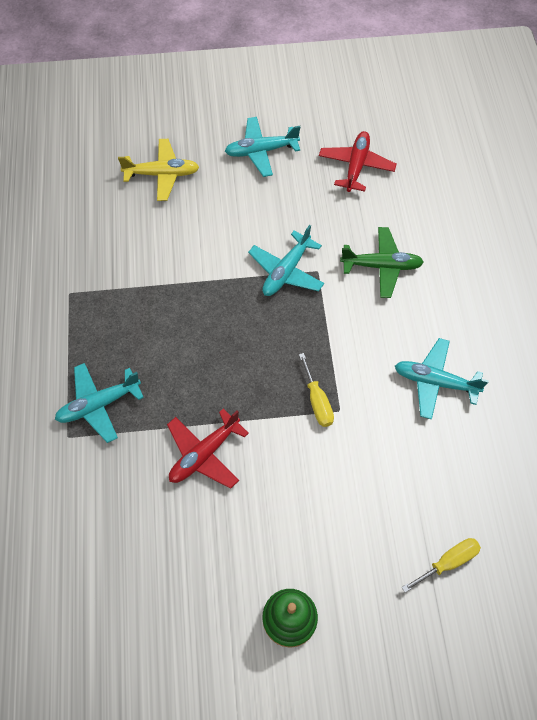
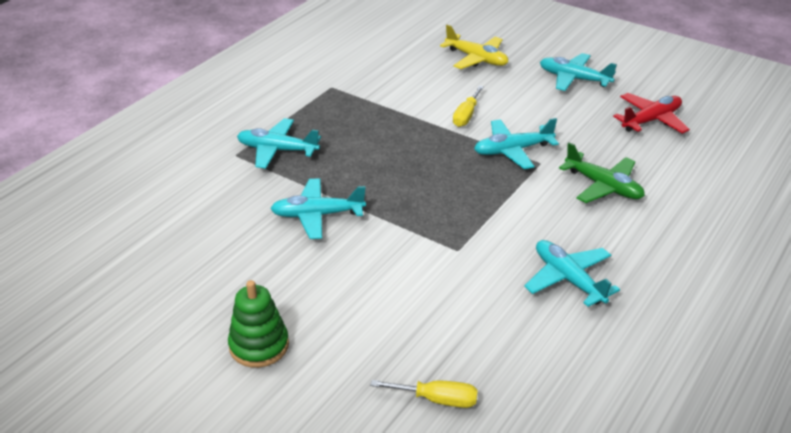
camera: 40 degrees right, 25 degrees down
(204, 454) = (317, 215): red plane -> turquoise plane
(317, 401) = (445, 235): yellow screwdriver -> yellow screwdriver (466, 115)

